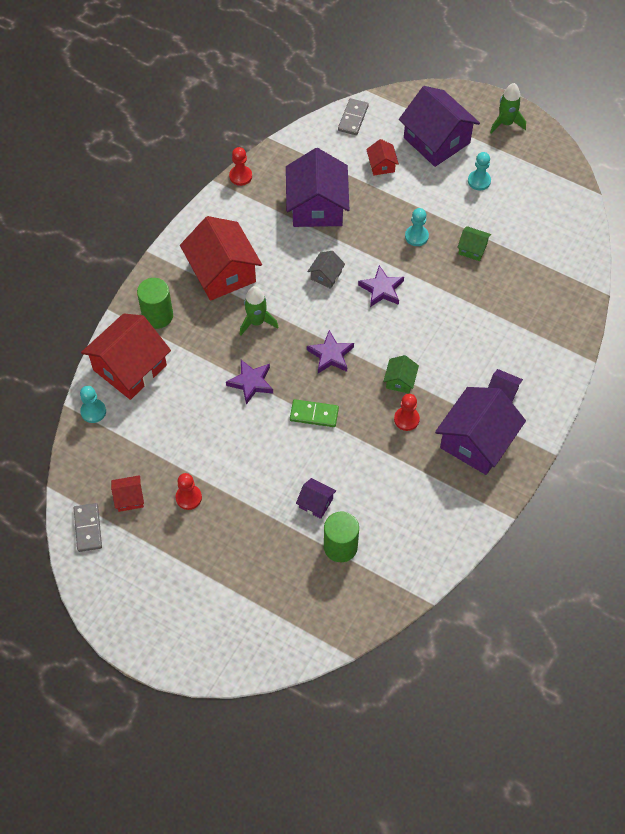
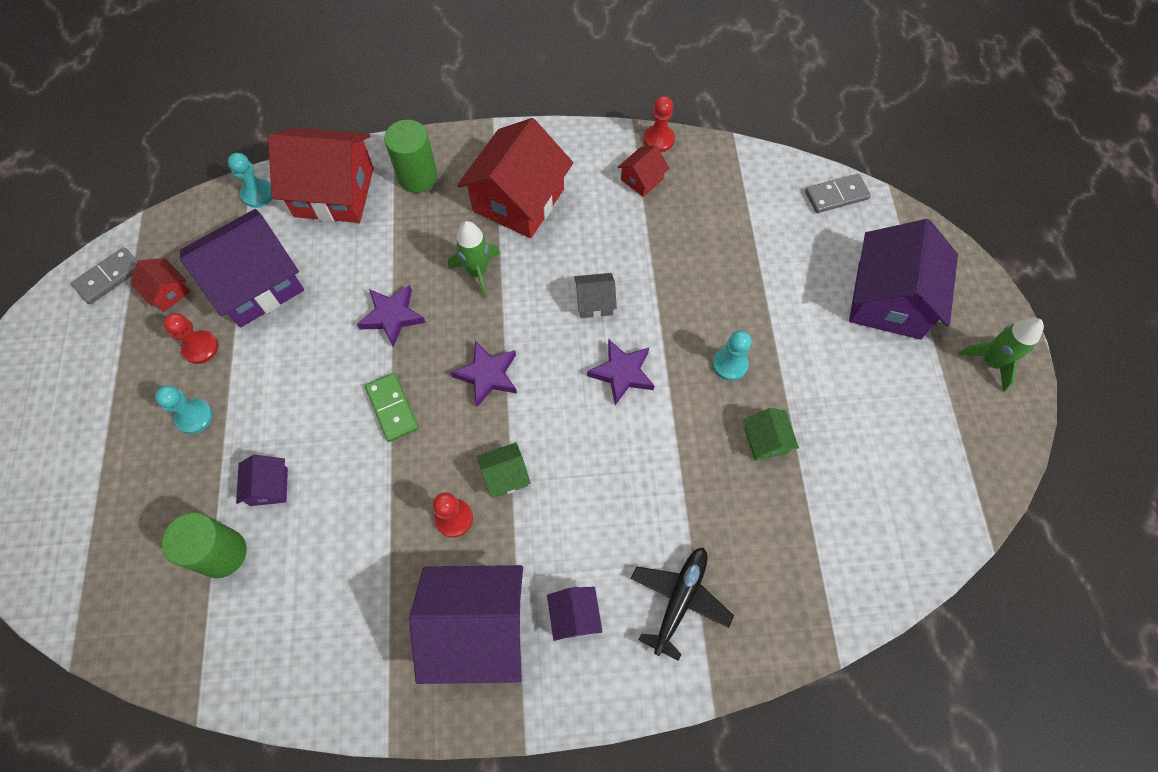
camera: 55 degrees right, 5 degrees up
(317, 206) = (682, 235): purple house -> purple house (256, 284)
(381, 165) = (798, 264): red house -> red house (642, 179)
(479, 181) = (874, 385): turquoise pawn -> turquoise pawn (194, 417)
(528, 341) = (679, 600): none -> black plane

